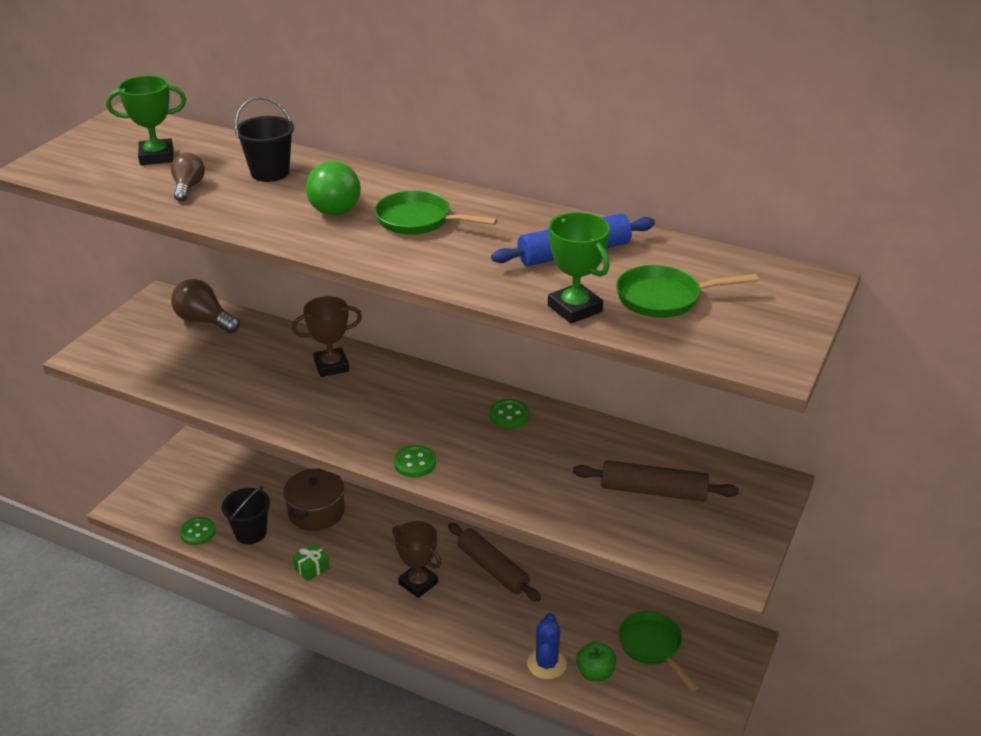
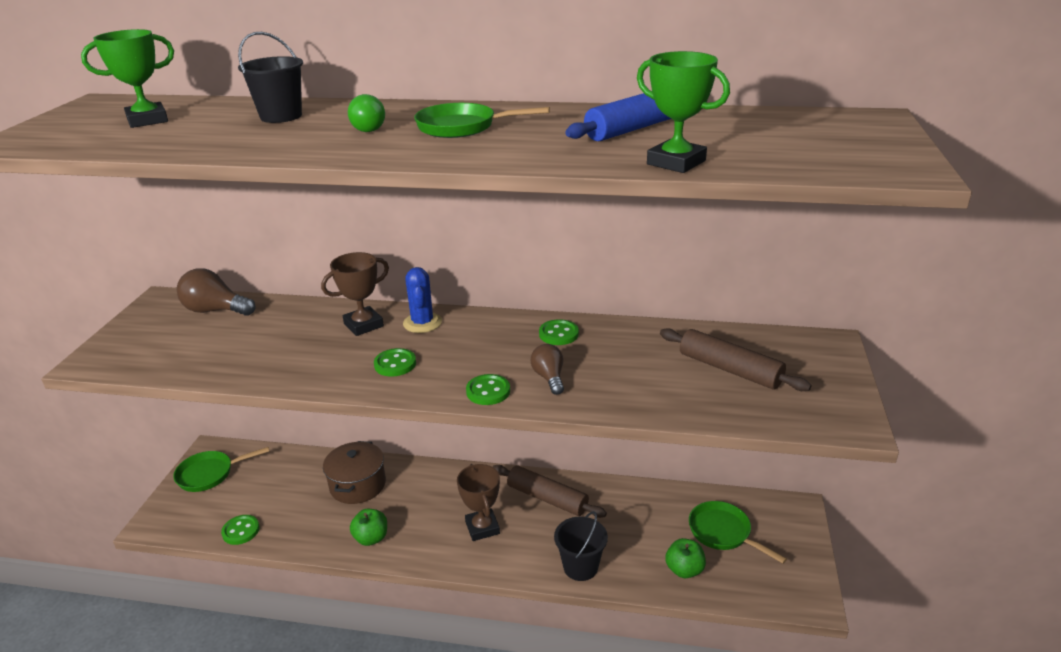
camera: 15 degrees left, 5 degrees down
(188, 187) = (194, 136): brown light bulb -> brown light bulb (549, 378)
(250, 533) = (297, 519): black bucket -> black bucket (580, 567)
(312, 568) = (371, 538): green gift -> green apple
(336, 206) = (367, 128): green light bulb -> green light bulb, size x0.64
(344, 415) = (395, 364): none -> green button
(418, 583) = (482, 528): brown trophy -> brown trophy turned 45 degrees clockwise
(546, 663) = (636, 573): blue cactus -> blue cactus (422, 323)
(653, 491) = (730, 369): brown rolling pin -> brown rolling pin turned 45 degrees clockwise
(664, 298) = (754, 144): green pan -> green pan (209, 474)

